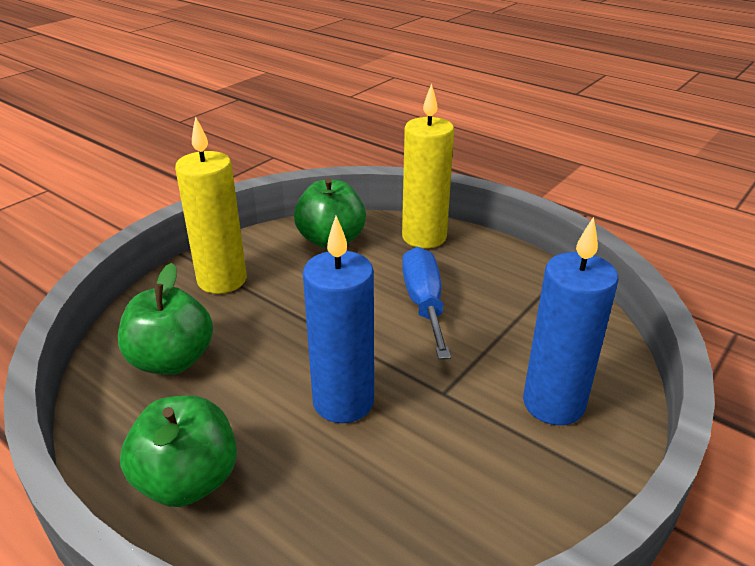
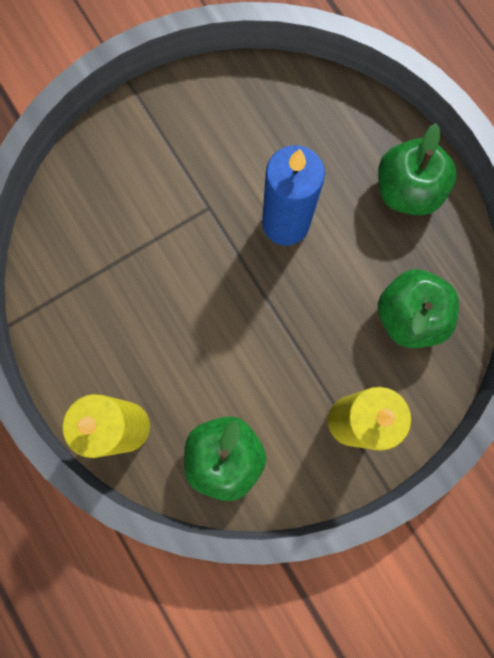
camera: 160 degrees left, 45 degrees up
(424, 304) = (175, 315): blue screwdriver -> none
(553, 404) = (135, 169): blue candle -> none

